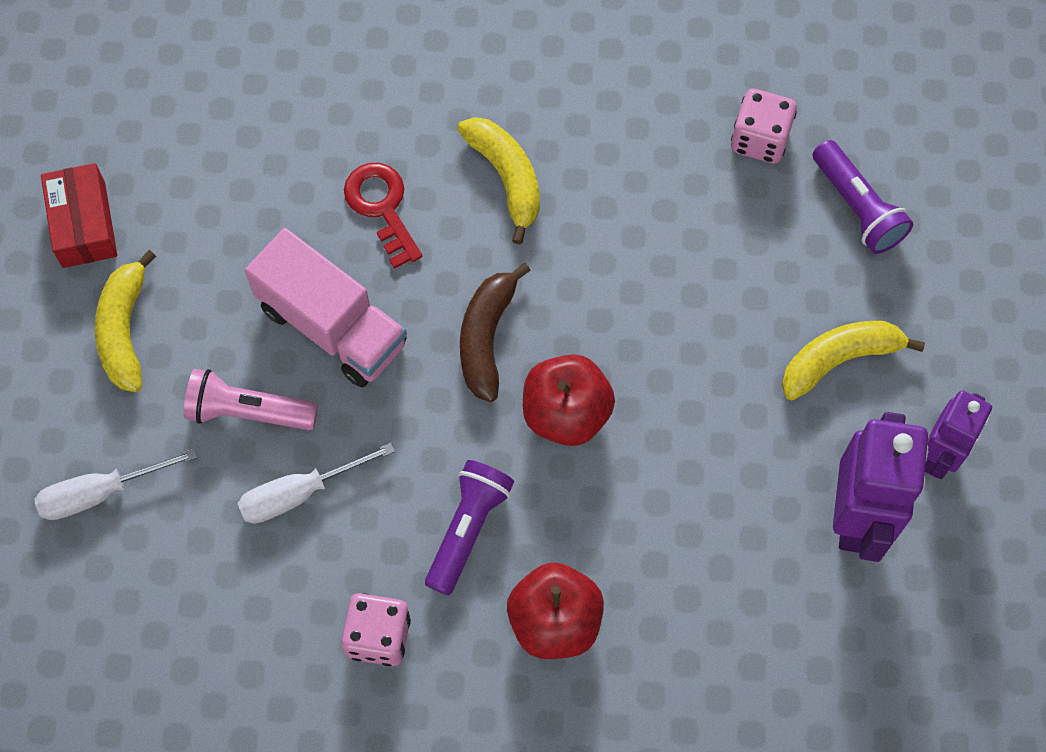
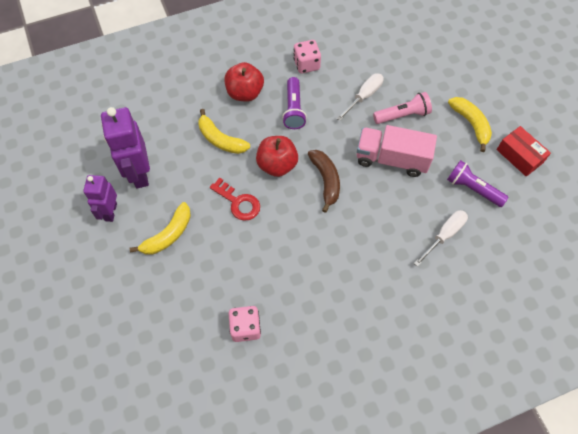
camera: 155 degrees right, 5 degrees down
(100, 493) = (436, 68): white screwdriver -> white screwdriver (444, 235)
(382, 207) = (403, 216): red key -> red key (238, 202)
(506, 178) = (356, 253): yellow banana -> yellow banana (220, 139)
(857, 207) = (183, 312): purple flashlight -> purple flashlight (472, 189)

